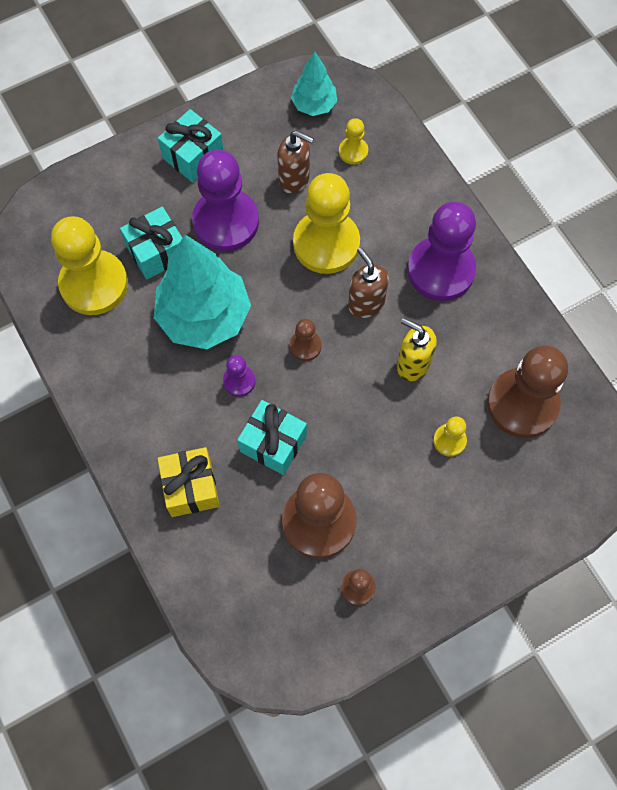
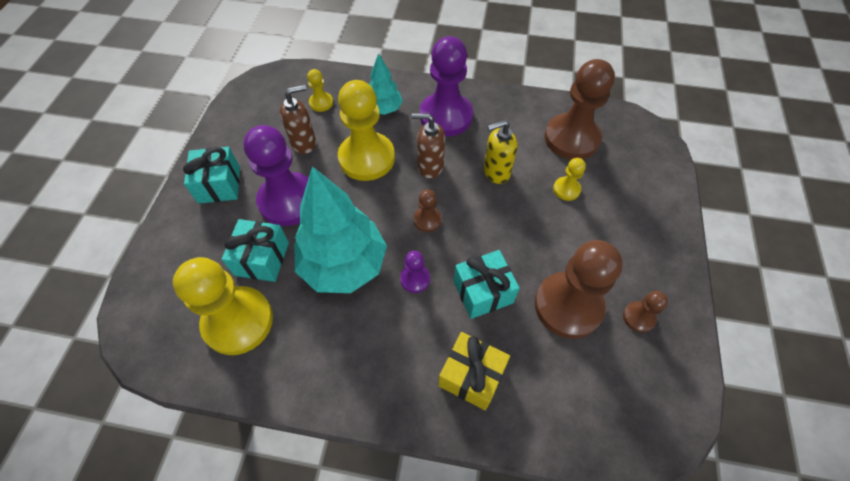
camera: 50 degrees left, 10 degrees down
(314, 105) = (267, 99): turquoise tree -> turquoise tree (384, 109)

